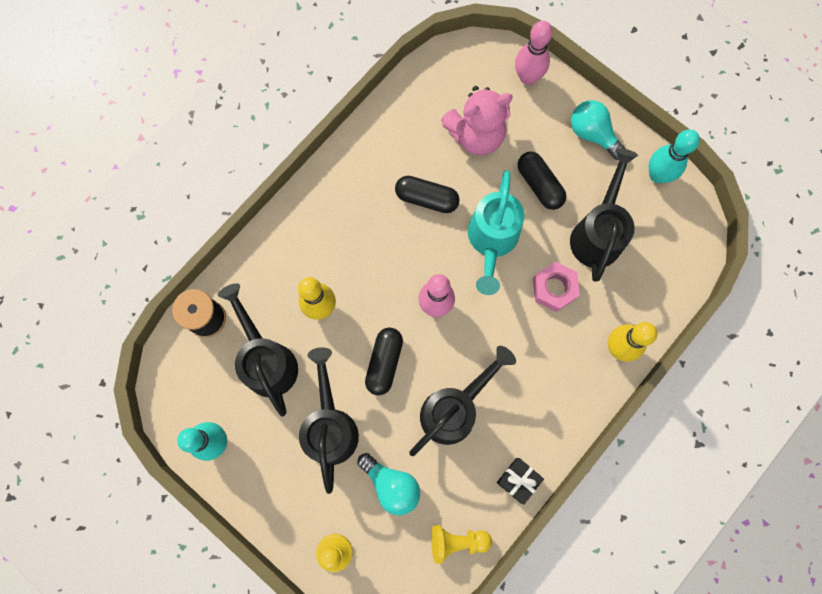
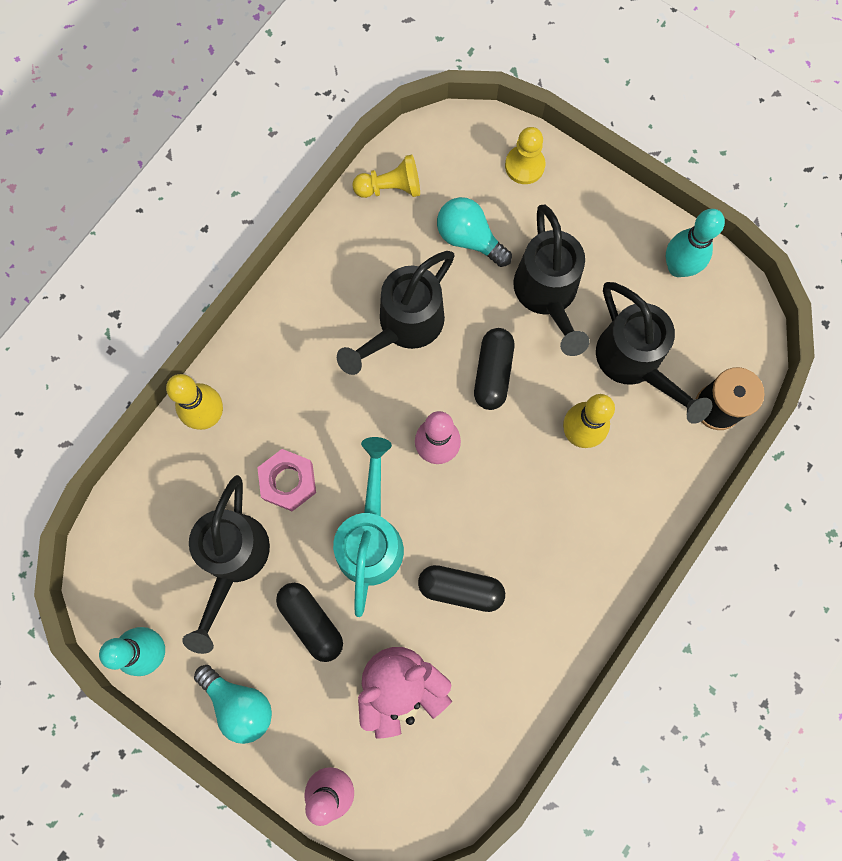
camera: 175 degrees right, 0 degrees up
(518, 480) = (325, 255): black gift -> none

